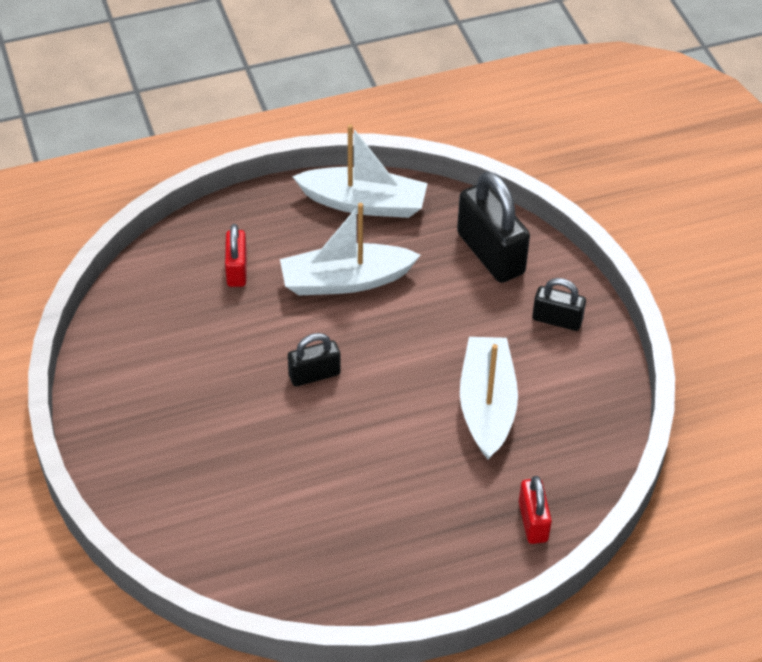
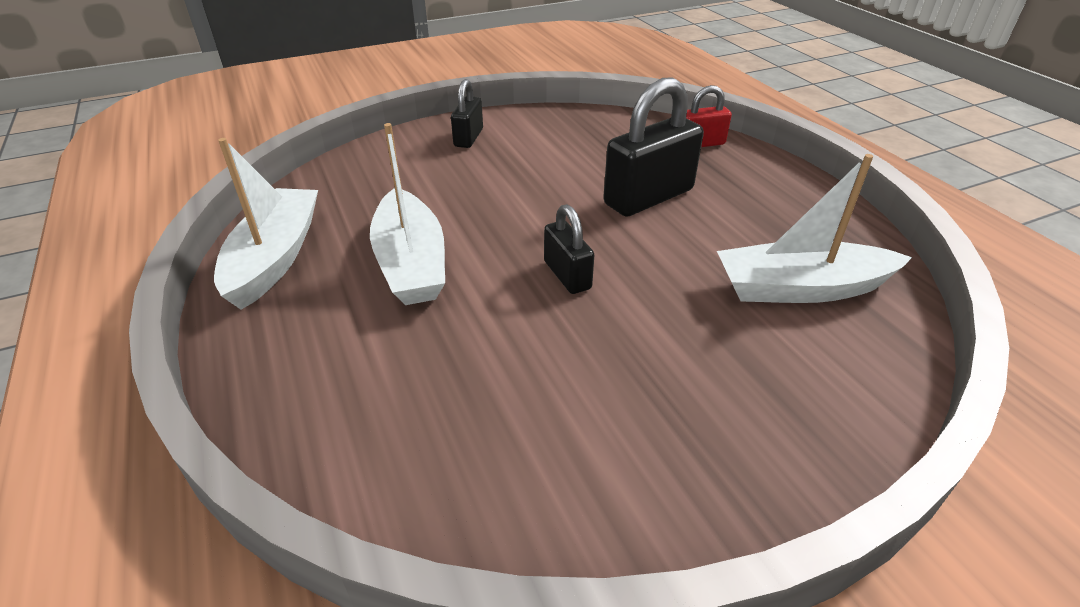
camera: 95 degrees left, 10 degrees down
(236, 270) = (382, 365): red padlock -> none
(487, 405) = (580, 167): white boat -> white boat (800, 288)
(490, 253) = (377, 172): black padlock -> black padlock (648, 197)

